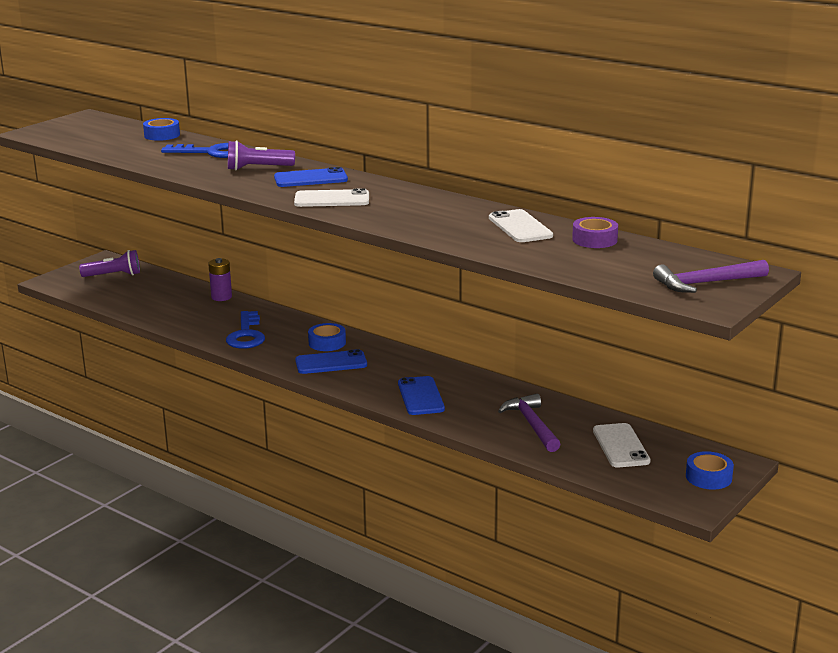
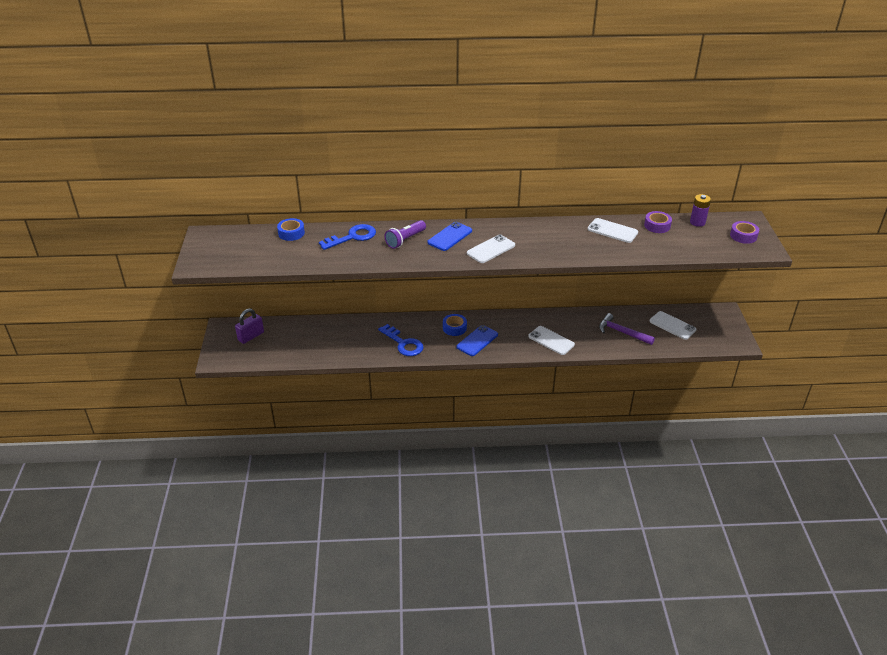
camera: 40 degrees left, 15 degrees up
(114, 275) = (251, 336): purple flashlight -> purple padlock
(221, 297) = (345, 322): purple battery -> purple battery (697, 222)
(420, 396) = (551, 340): blue phone -> white phone
(706, 283) = (743, 236): purple hammer -> purple tape
(708, 477) = (725, 325): blue tape -> none

